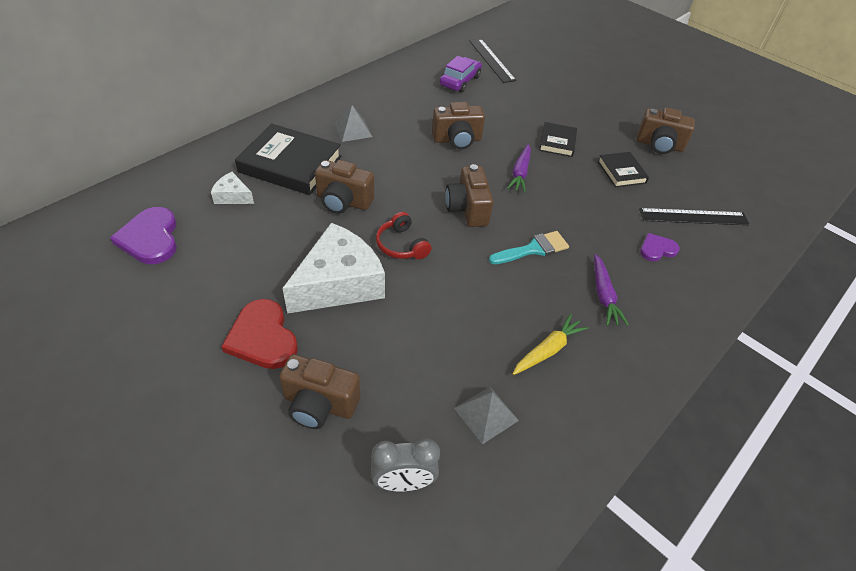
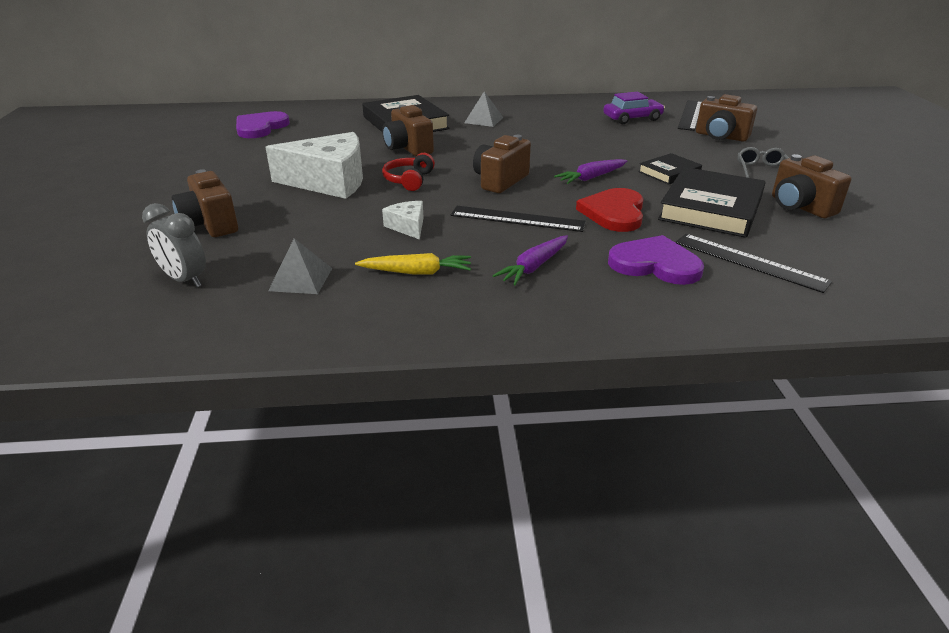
camera: 45 degrees right, 15 degrees down
(233, 196) = (340, 125): white cheese -> white cheese (408, 226)
(262, 337) = (238, 185): red heart -> red heart (614, 213)
(457, 140) = (565, 146): brown camera -> brown camera (721, 136)
(533, 249) = (517, 219): turquoise brush -> black ruler
(602, 113) = (762, 170): none -> grey glasses
(621, 172) = (711, 208): black book -> black book, size x1.87
(657, 249) = (655, 264): purple heart -> purple heart, size x1.70

